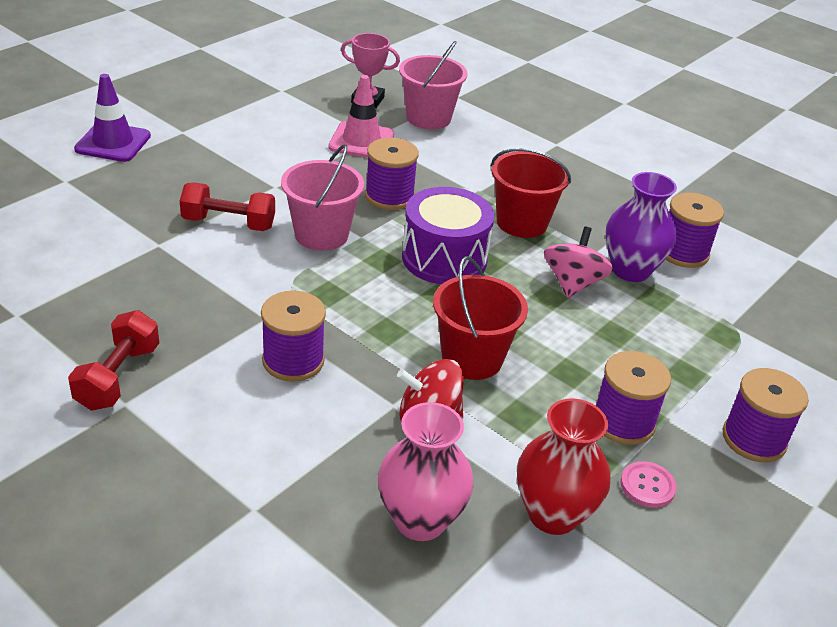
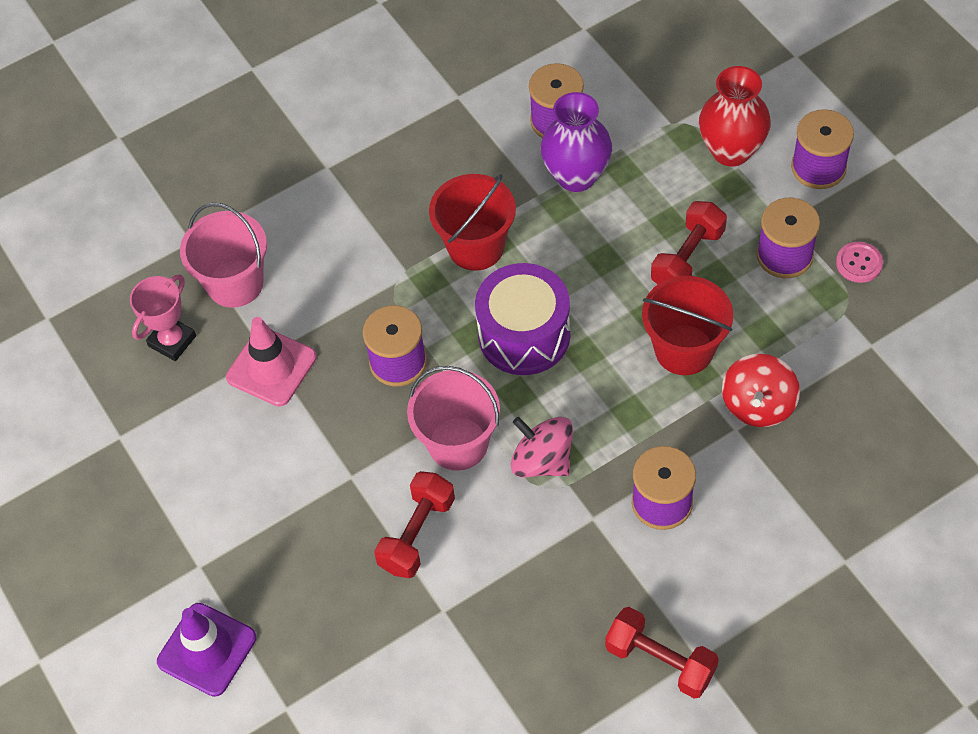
camera: 65 degrees left, 20 degrees up
(420, 520) = (873, 437): pink vase -> none
(553, 514) = (880, 340): red vase -> red vase (731, 150)
(573, 283) = (588, 232): pink spinning top -> pink spinning top (542, 461)
(579, 350) = (687, 258): none -> red dumbbell

